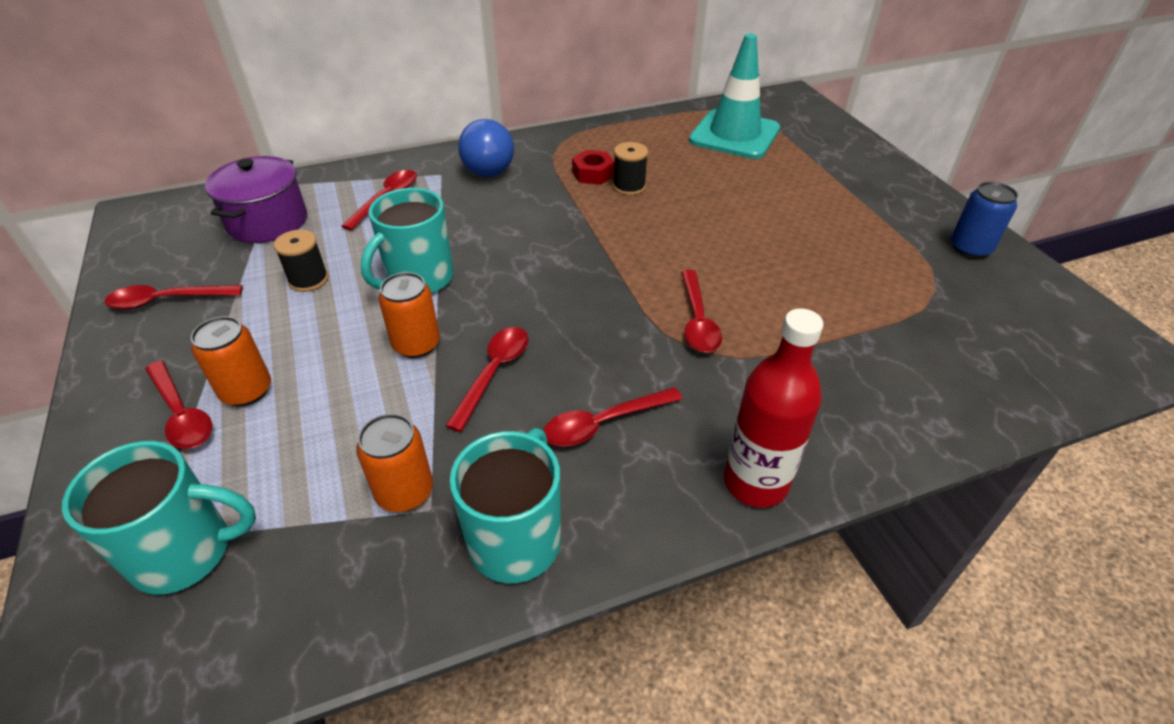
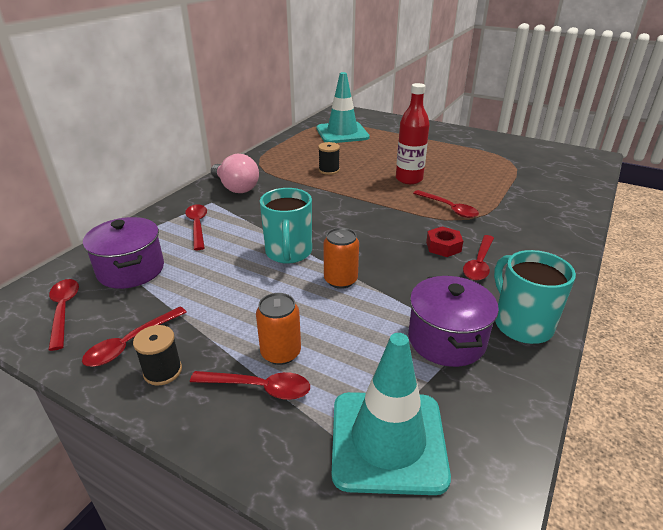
camera: 40 degrees left, 10 degrees down
(186, 552) = (388, 441): turquoise mug -> turquoise traffic cone
(308, 280) = (219, 284): black spool -> black spool (163, 371)
(404, 492) = (446, 339): orange can -> purple pot
(489, 166) = (236, 188): blue light bulb -> pink light bulb
(494, 372) = (400, 271): red spoon -> red spoon (64, 310)
(593, 173) = (301, 171): red nut -> red nut (443, 246)
(755, 483) = (563, 252): red bottle -> red bottle (409, 179)
(970, 248) = (498, 143): blue can -> none

